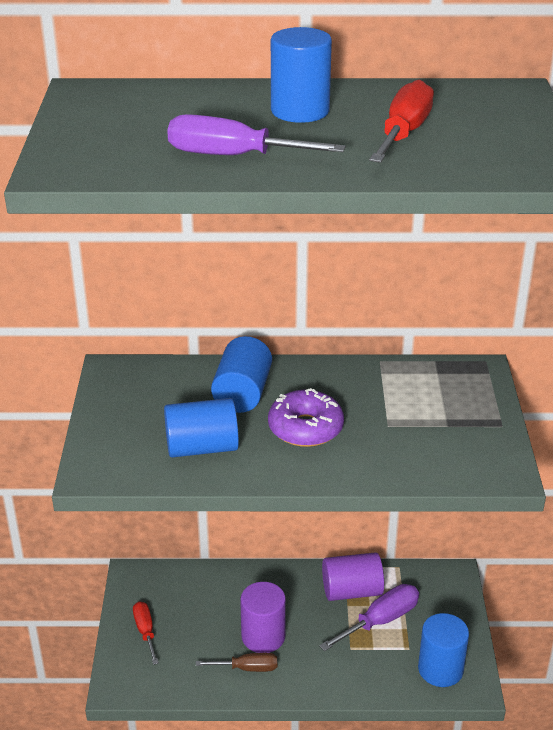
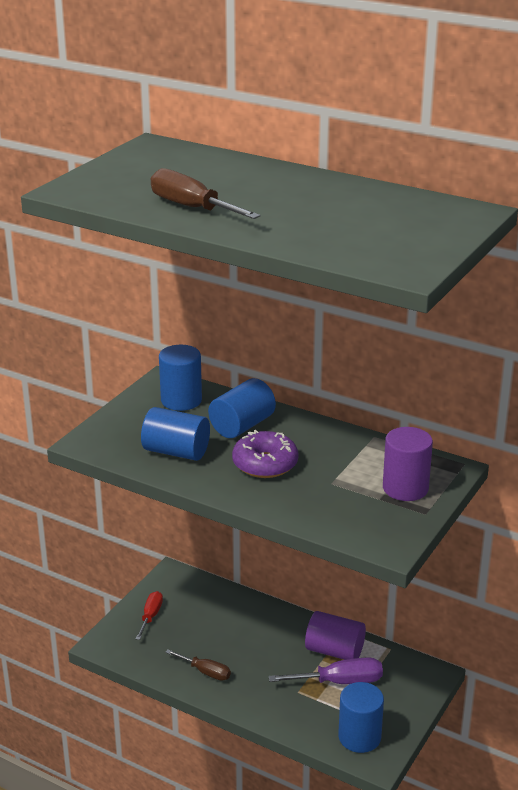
camera: 30 degrees right, 5 degrees down
(233, 156) = (192, 208): purple screwdriver -> brown screwdriver
(263, 636) = (236, 655): purple cylinder -> purple cylinder (405, 488)
(300, 111) = (282, 189): blue cylinder -> blue cylinder (181, 400)
(403, 133) = (335, 221): red screwdriver -> none

